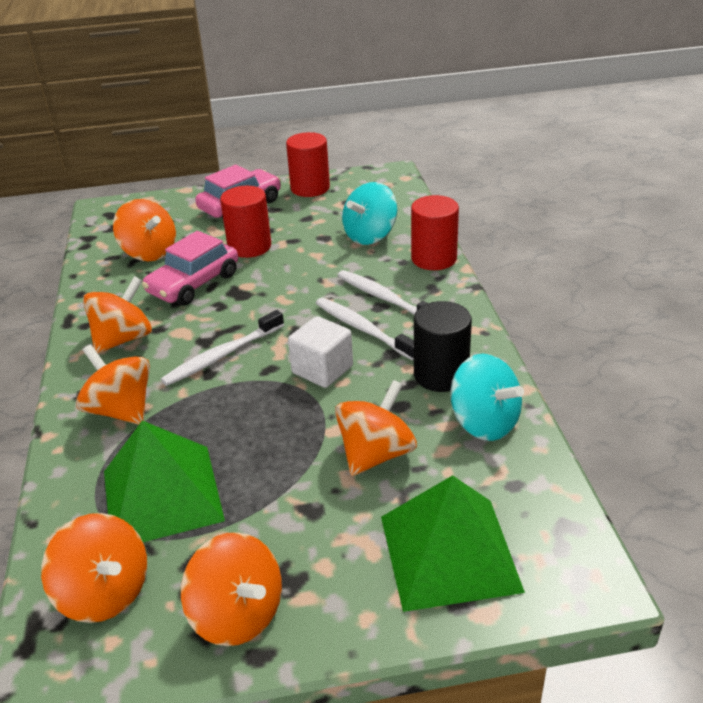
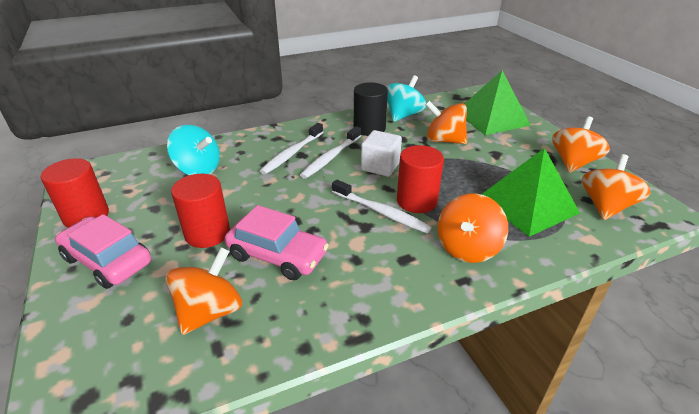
camera: 105 degrees left, 0 degrees up
(123, 339) = (378, 278): orange spinning top -> none
(434, 259) = (238, 140): red cylinder -> red cylinder (416, 201)

